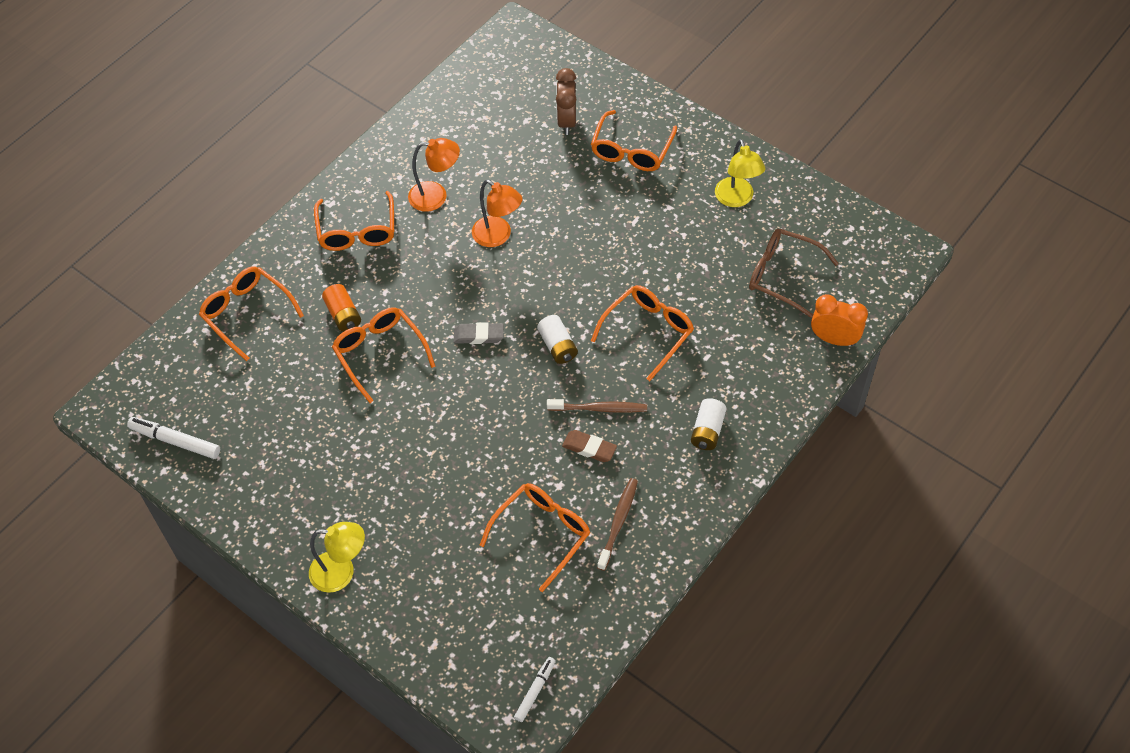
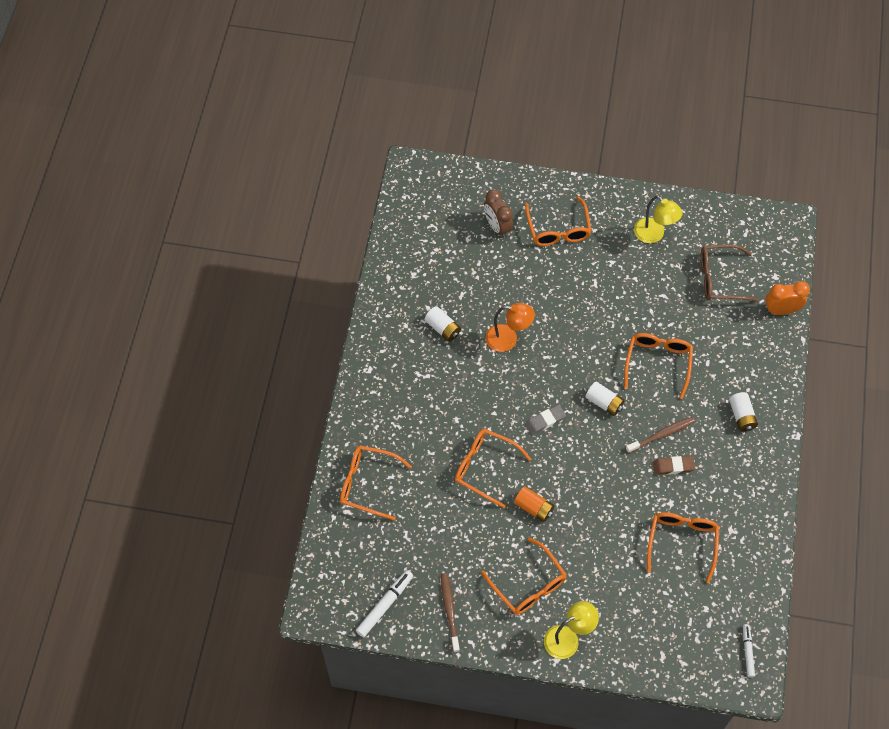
camera: 30 degrees left, 5 degrees up
(175, 441) = (385, 605): white marker -> white marker turned 135 degrees clockwise
(343, 315) = (439, 451): orange battery -> orange battery (534, 508)
(357, 231) = (404, 382): orange glasses -> orange glasses (528, 584)
(436, 196) = (443, 328): orange lamp -> white battery
(618, 523) = (726, 510): brown toothbrush -> brown toothbrush (449, 611)

